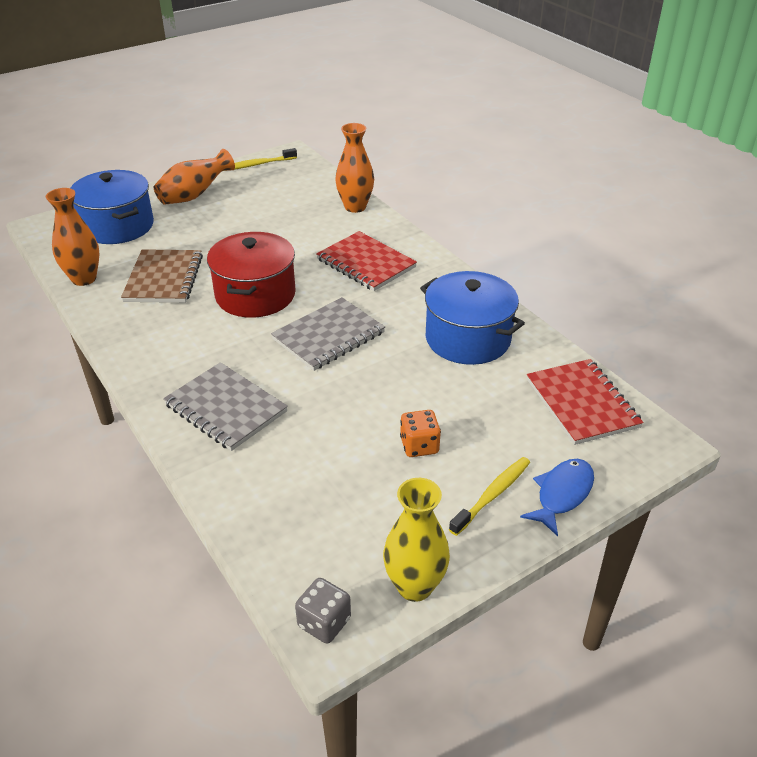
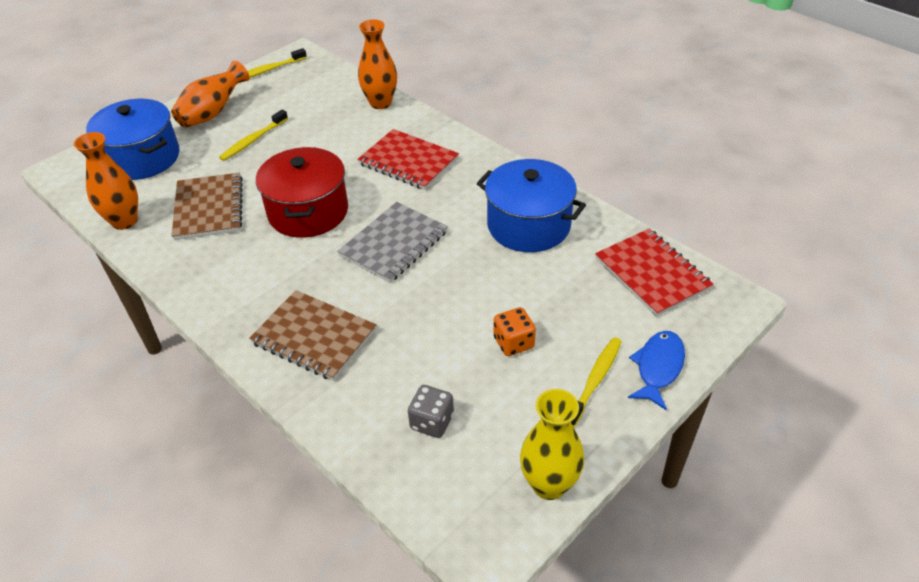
camera: 10 degrees left, 5 degrees up
(224, 224) = (253, 140): none -> yellow toothbrush
(226, 408) = (314, 337): grey notebook -> brown notebook
(324, 622) = (474, 538): grey dice -> grey dice (432, 422)

